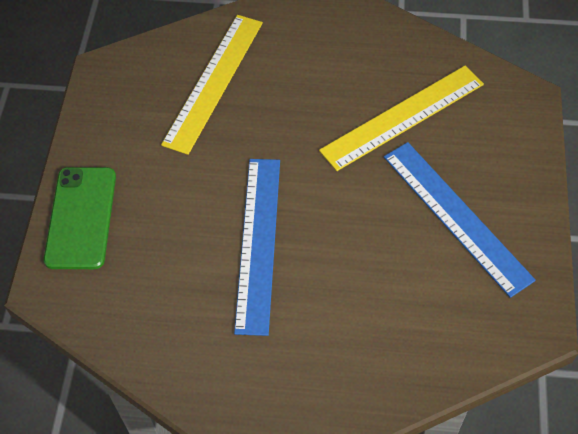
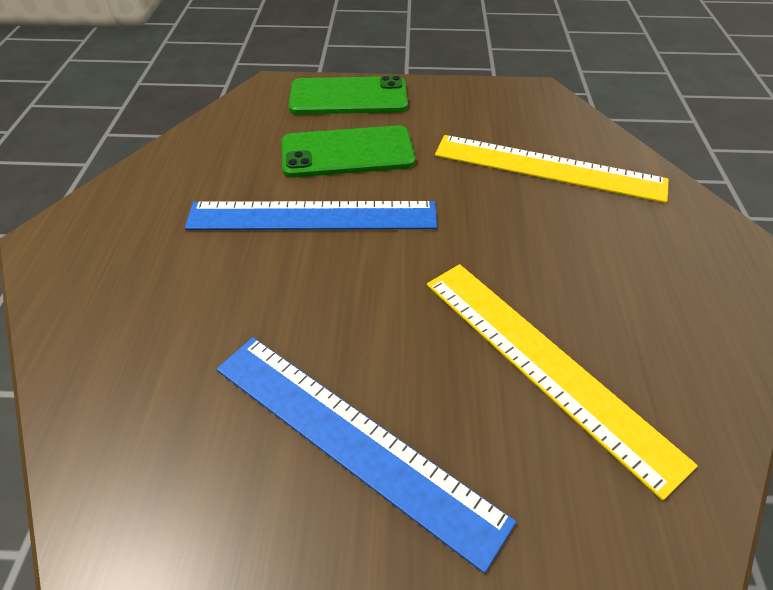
camera: 85 degrees right, 10 degrees down
(174, 218) = (347, 153): none -> green phone
(456, 216) = (351, 440): blue ruler -> blue ruler turned 75 degrees clockwise

